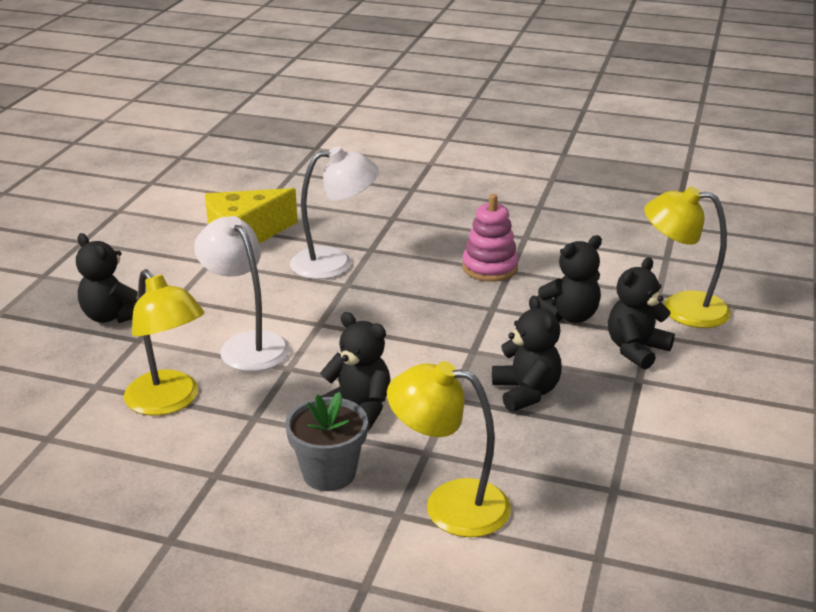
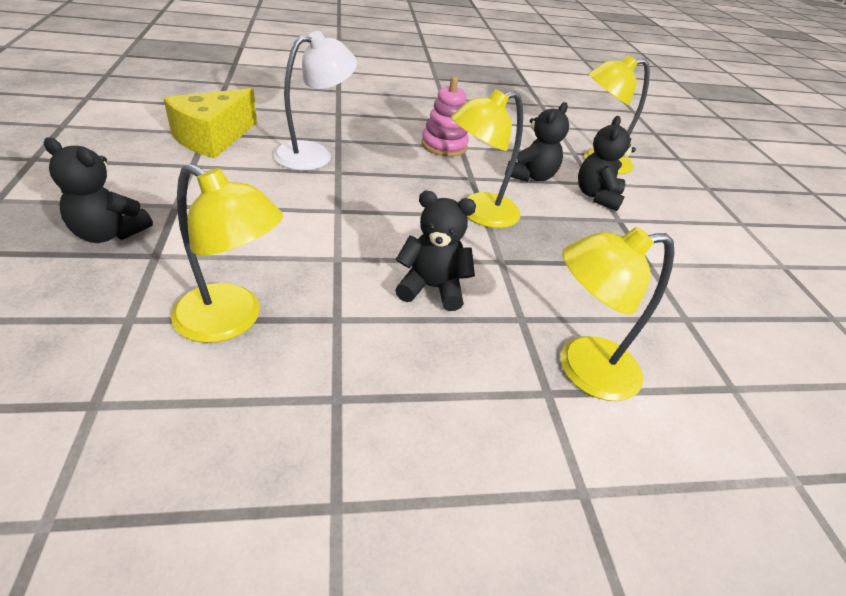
camera: 30 degrees left, 10 degrees up
(247, 345) = (280, 241): white lamp -> none
(329, 473) = (453, 364): grey flower pot -> none
(467, 348) = (478, 213): none -> yellow lamp
(526, 392) = (553, 245): black teddy bear -> none

